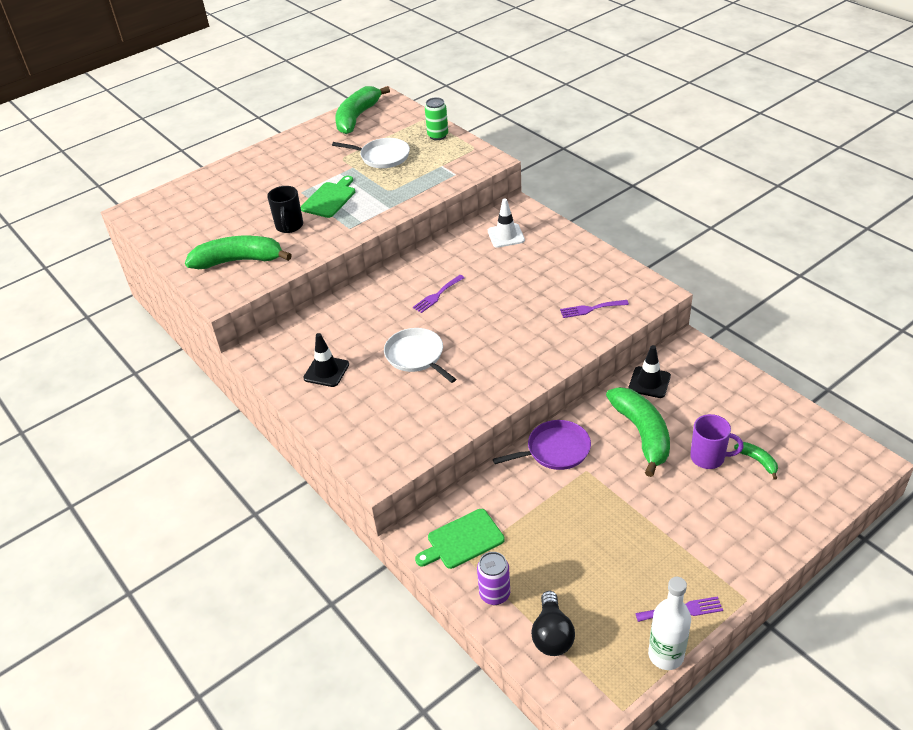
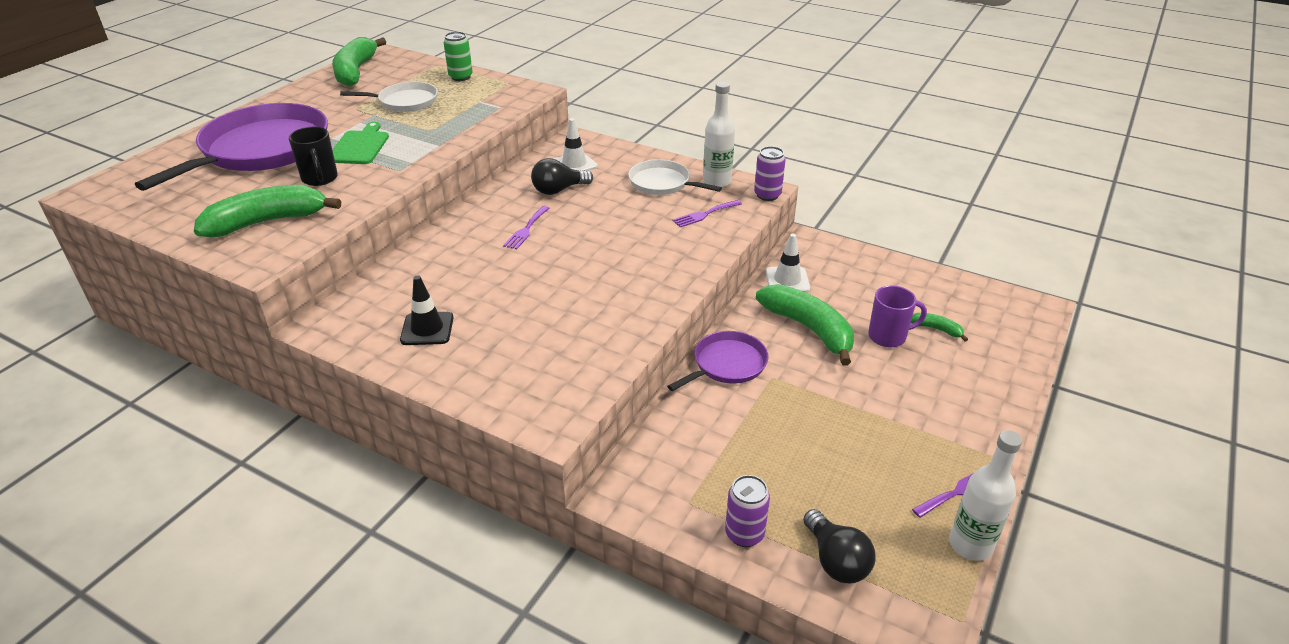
camera: 25 degrees left, 5 degrees down
(258, 190) = (261, 150): none -> purple pan
(416, 356) = (533, 292): white pan -> white pan (662, 183)
(462, 540) = (673, 484): green cutting board -> none
(480, 260) = (558, 190): none -> black light bulb
(620, 276) = (717, 182): none -> white bottle
(649, 382) = (787, 280): black traffic cone -> white traffic cone
(657, 299) = (767, 195): none -> purple can

